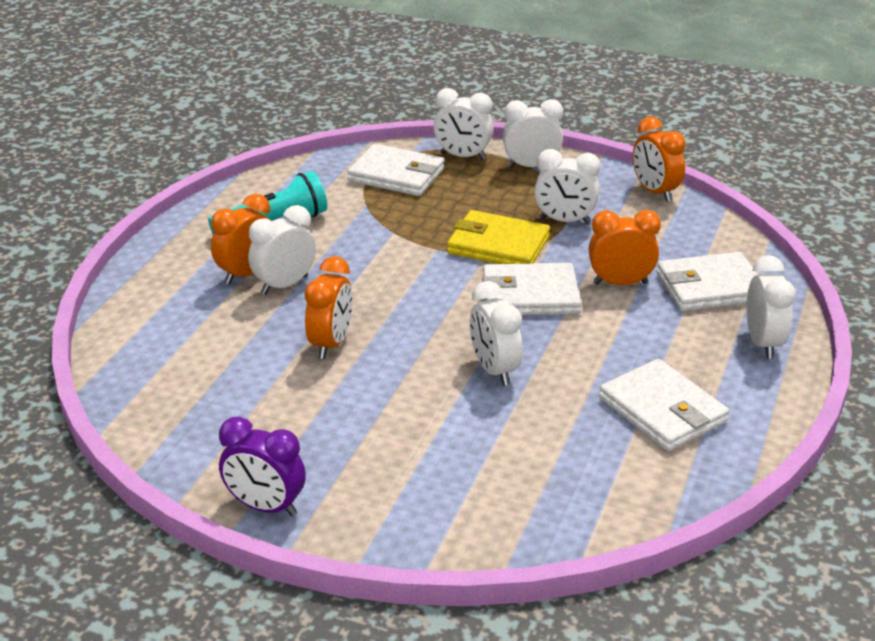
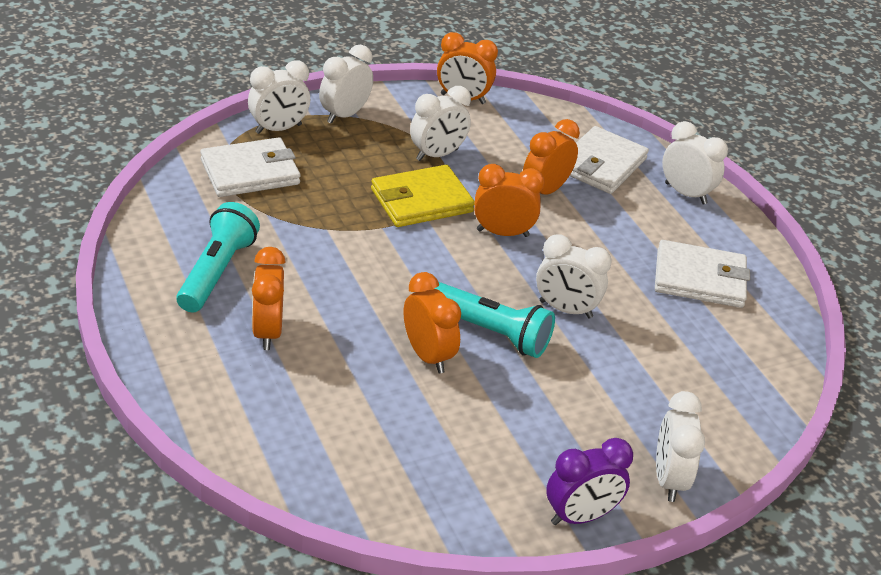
camera: 50 degrees left, 5 degrees up
(284, 285) = (314, 324): white clock -> white clock (669, 479)
(405, 353) = (490, 332): none -> turquoise flashlight
(530, 295) = (502, 233): white wallet -> orange clock

